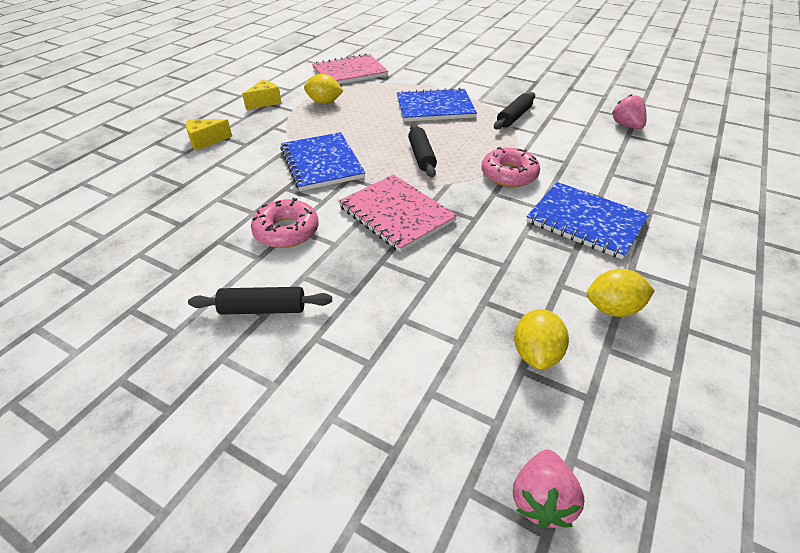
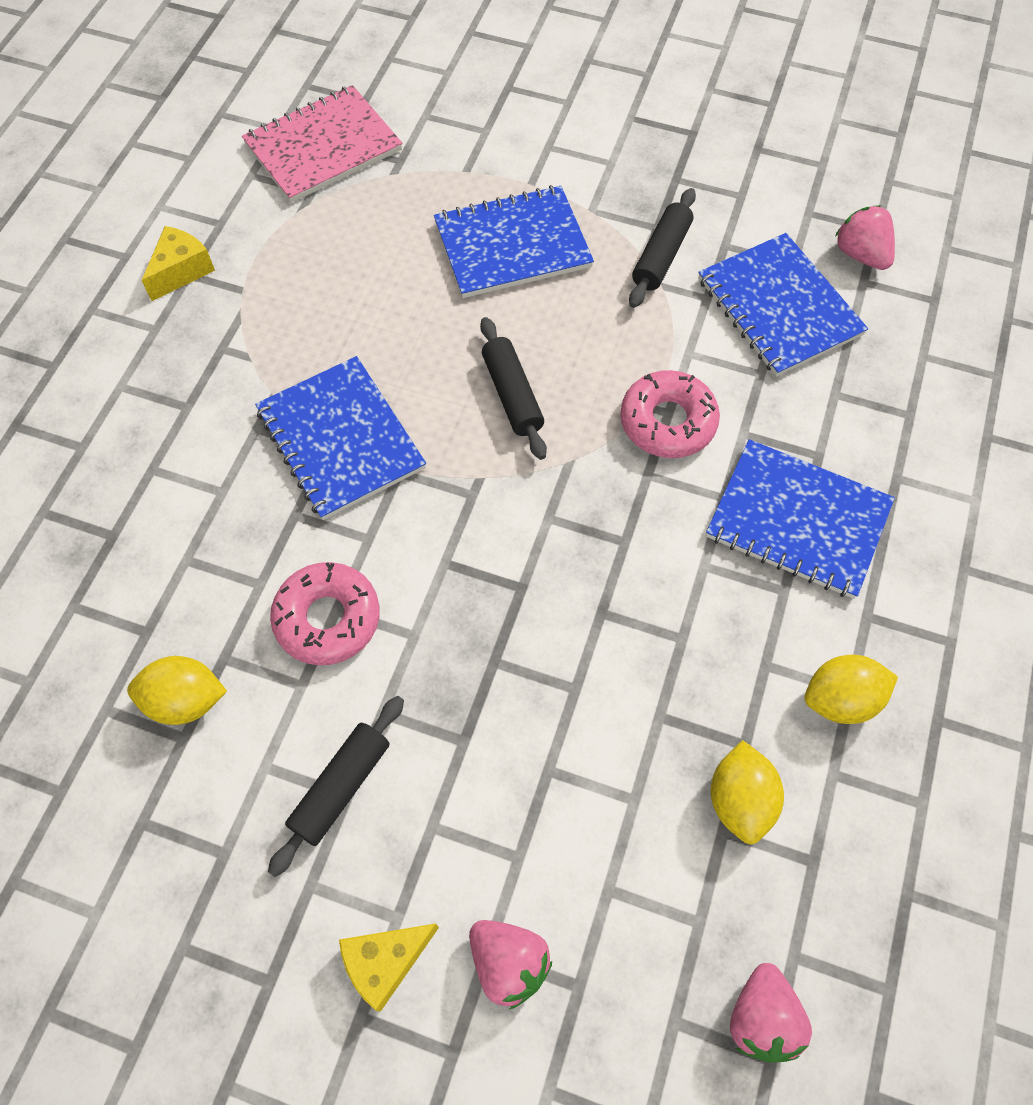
camera: 10 degrees left, 20 degrees up
(205, 141) = (108, 407): yellow cheese -> yellow cheese (385, 962)
(263, 309) = (341, 787): black rolling pin -> black rolling pin turned 45 degrees counterclockwise
(324, 102) = (298, 257): yellow lemon -> yellow lemon (186, 700)
(345, 426) = (508, 963): none -> pink strawberry
(396, 214) = (497, 550): pink notebook -> none
(578, 139) = (779, 307): none -> blue notebook

